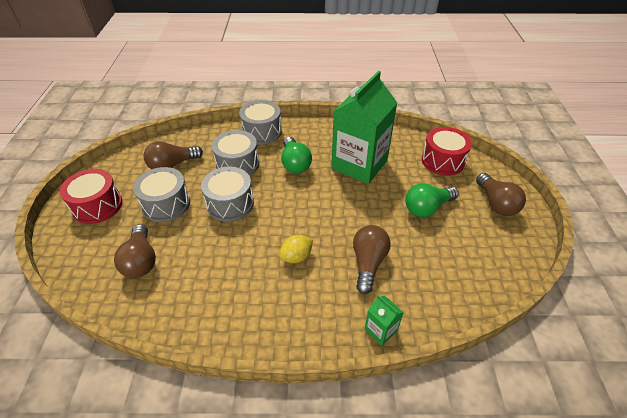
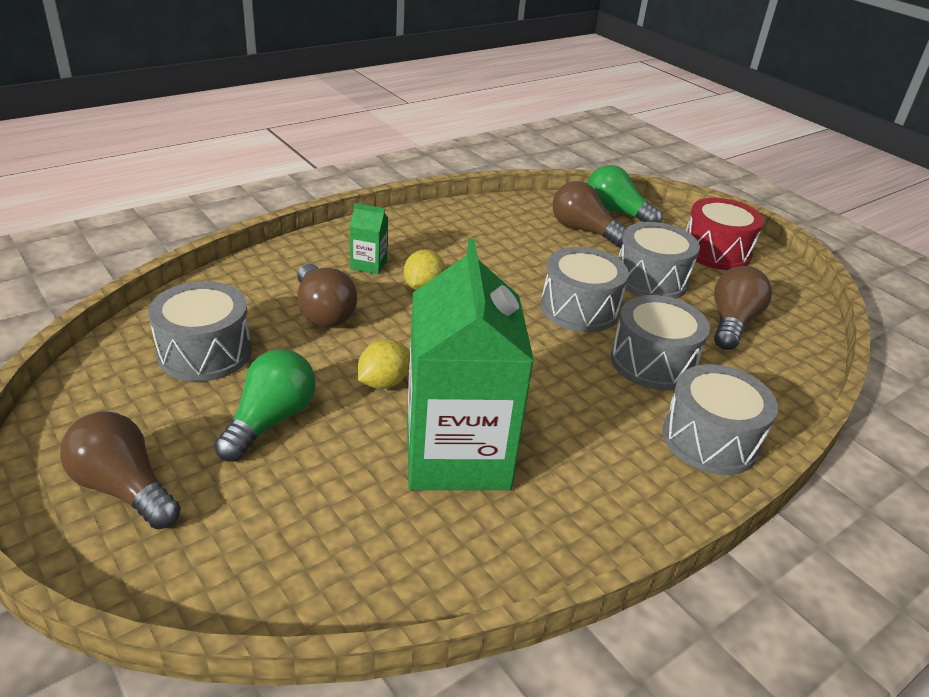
camera: 140 degrees right, 10 degrees down
(295, 163) = (571, 403): green light bulb -> green light bulb (616, 212)
(365, 205) = (383, 382): none -> yellow lemon
(380, 330) = (267, 262): green carton -> green carton (368, 264)
(442, 161) = (279, 551): red drum -> none
(447, 261) = (205, 352): none -> grey drum

